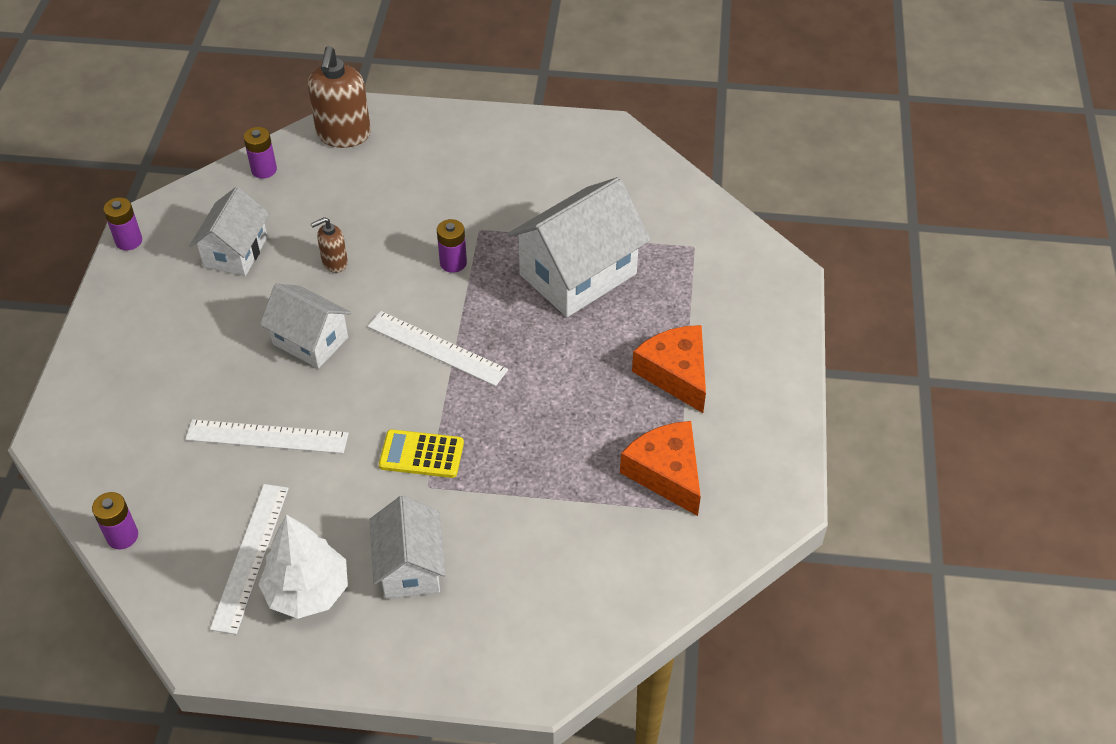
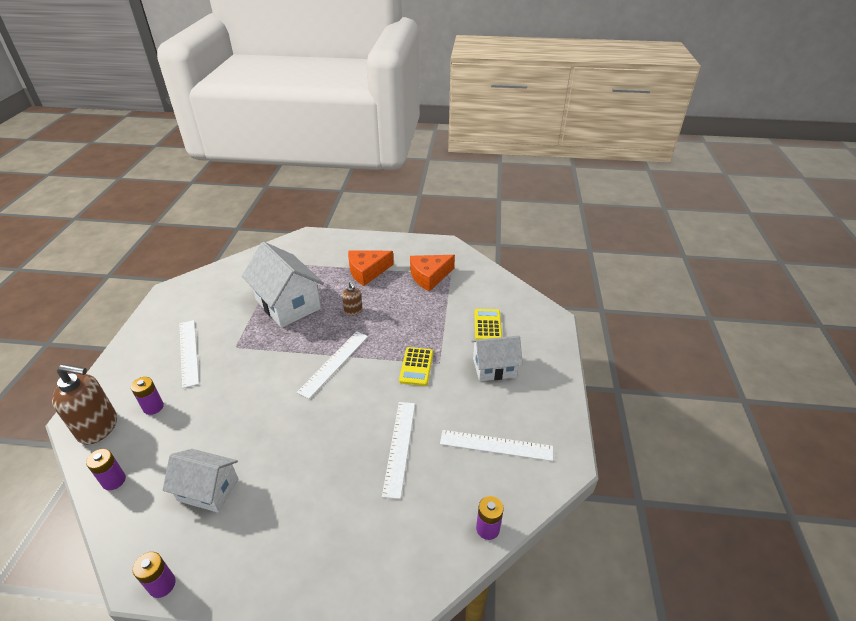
camera: 90 degrees left, 10 degrees down
(308, 591) = (516, 413): white tree -> none
(310, 341) = (315, 430): white house -> none
(334, 263) = (241, 422): brown soap dispenser -> brown soap dispenser (353, 311)
(453, 263) = (262, 358): purple battery -> purple battery (153, 407)
(470, 183) = (188, 352): none -> white ruler
(520, 564) = (487, 325): none -> yellow calculator

